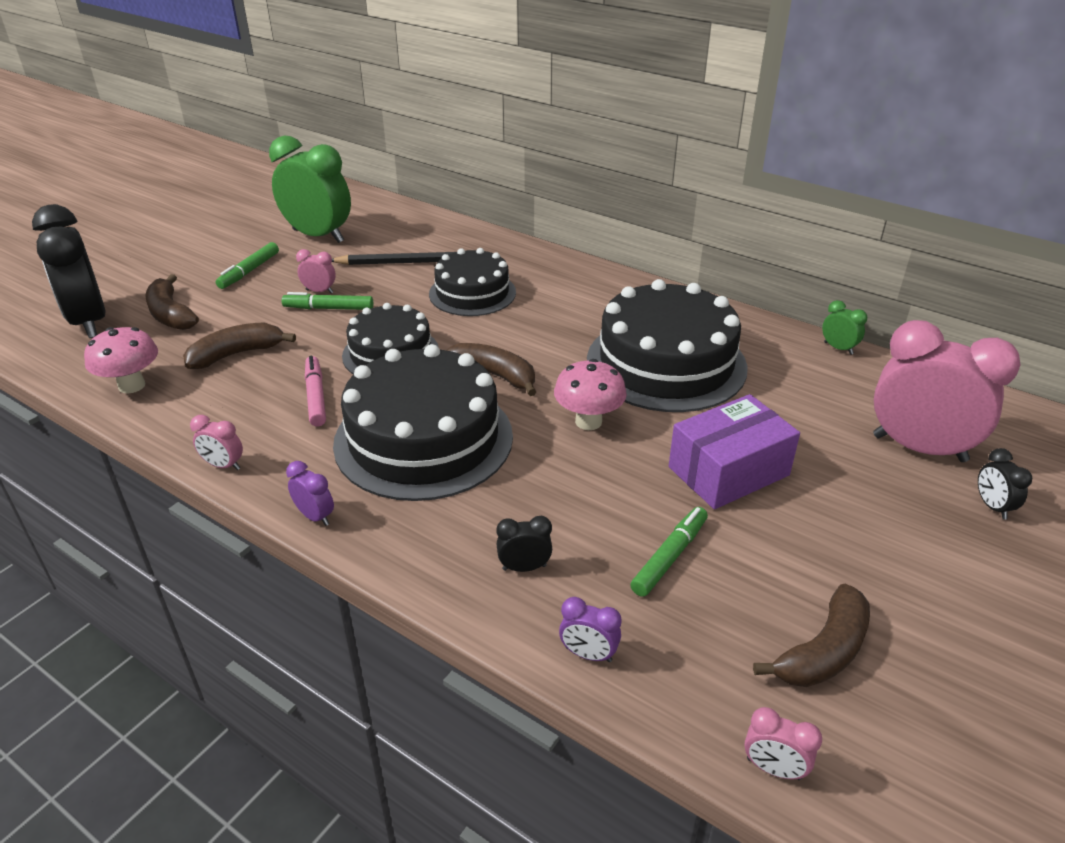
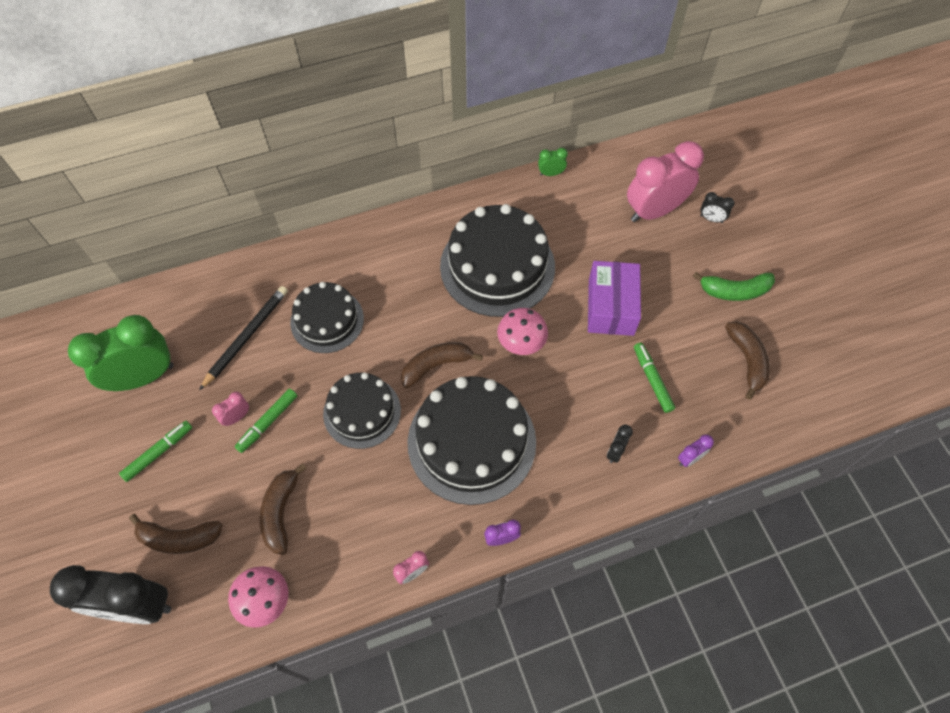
camera: 55 degrees left, 25 degrees up
(250, 271) = (158, 453): green marker -> green marker turned 105 degrees counterclockwise
(316, 397) = (377, 483): pink marker -> none
(773, 768) = (791, 427): pink clock -> none
(917, 583) = (734, 291): none -> green banana

